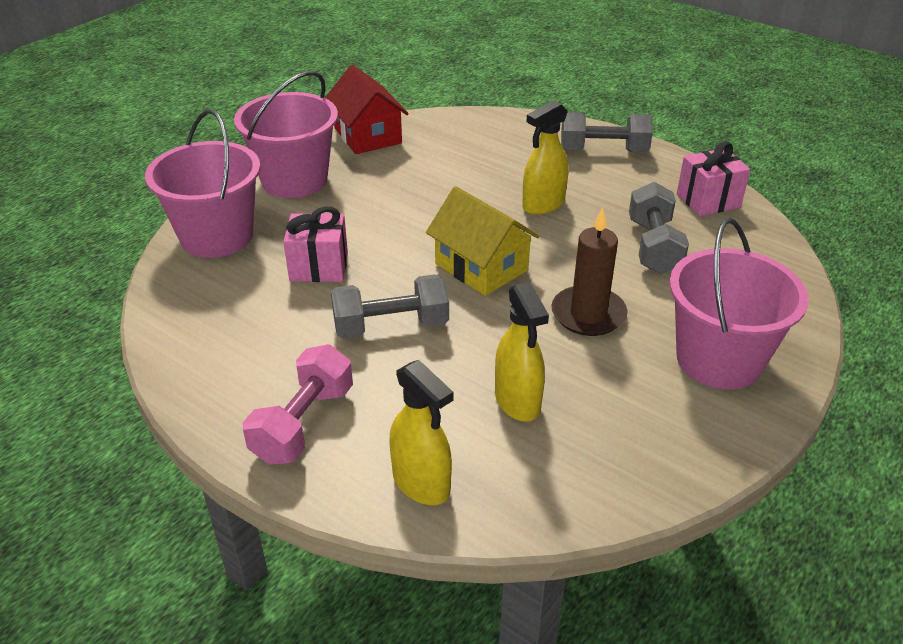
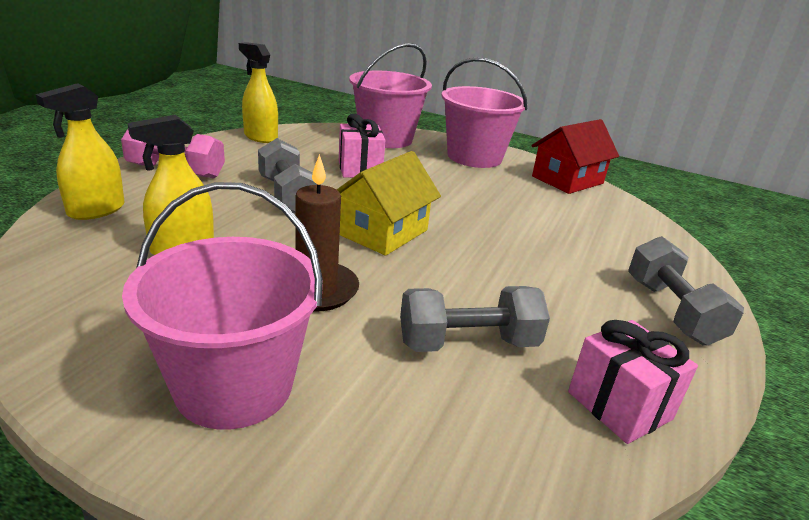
camera: 75 degrees right, 10 degrees down
(543, 205) = (513, 266): yellow spray bottle -> yellow spray bottle (260, 137)

